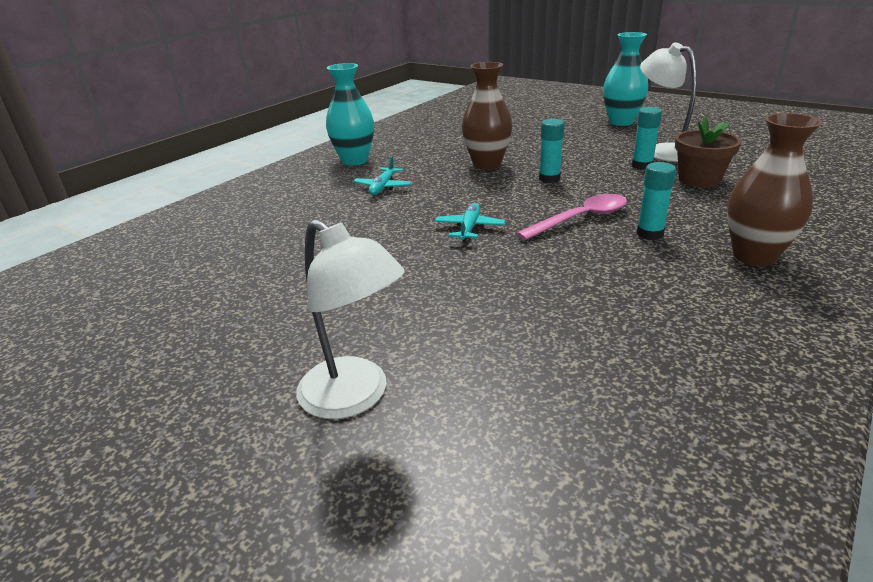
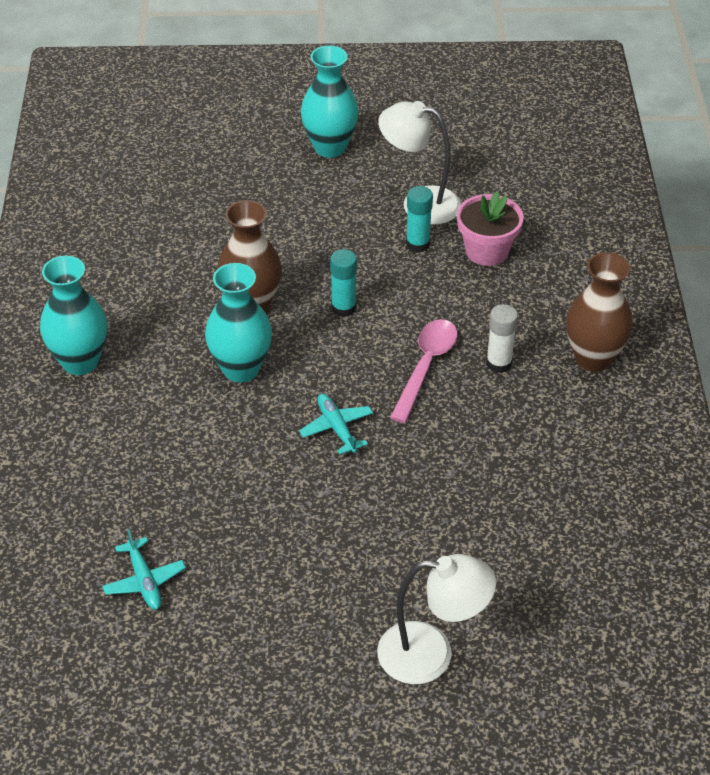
camera: 40 degrees left, 15 degrees up
(383, 187) = (176, 400): turquoise plane -> turquoise plane (144, 581)
(442, 186) = (241, 369): none -> turquoise vase
(650, 234) = (499, 363): turquoise glue stick -> white glue stick
(699, 179) = (487, 251): brown flower pot -> pink flower pot

